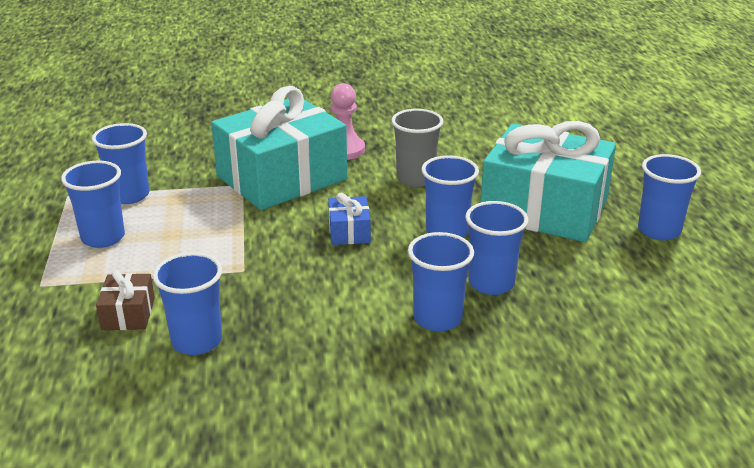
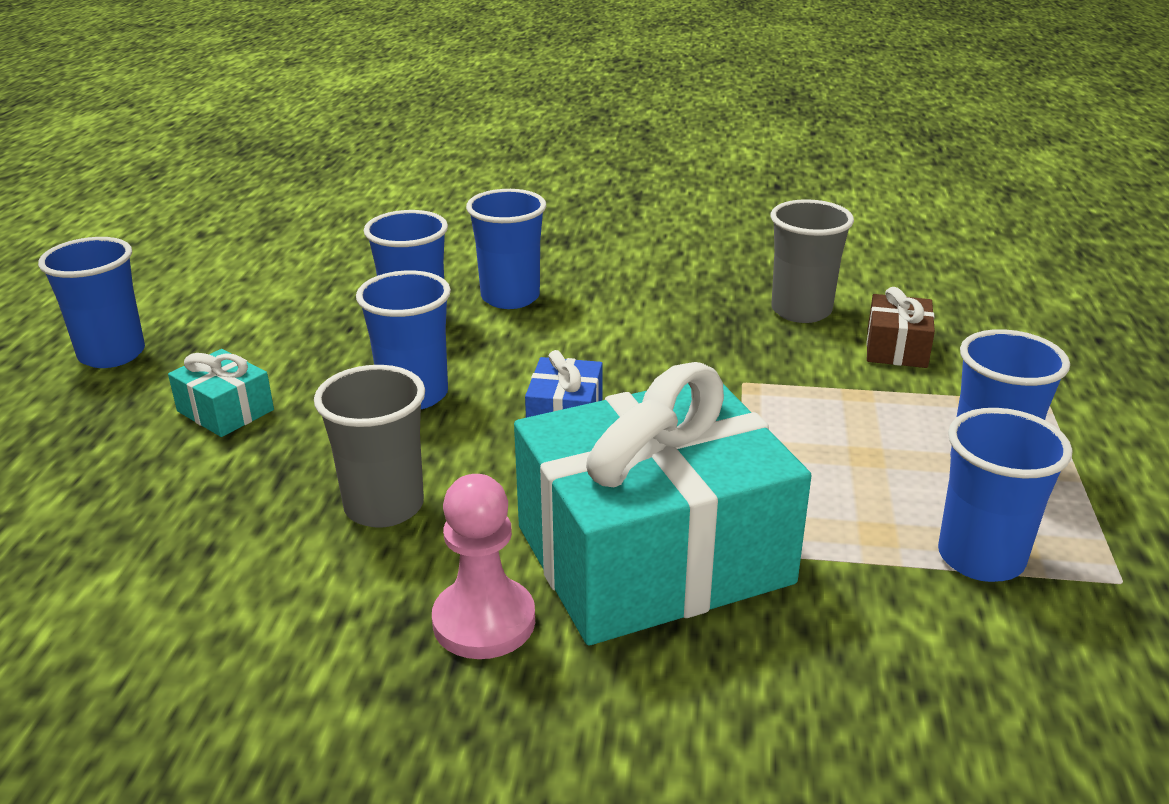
camera: 165 degrees left, 0 degrees up
(197, 341) = (801, 311): blue cup -> grey cup
(544, 208) = (225, 410): turquoise gift -> turquoise gift, size x0.41

